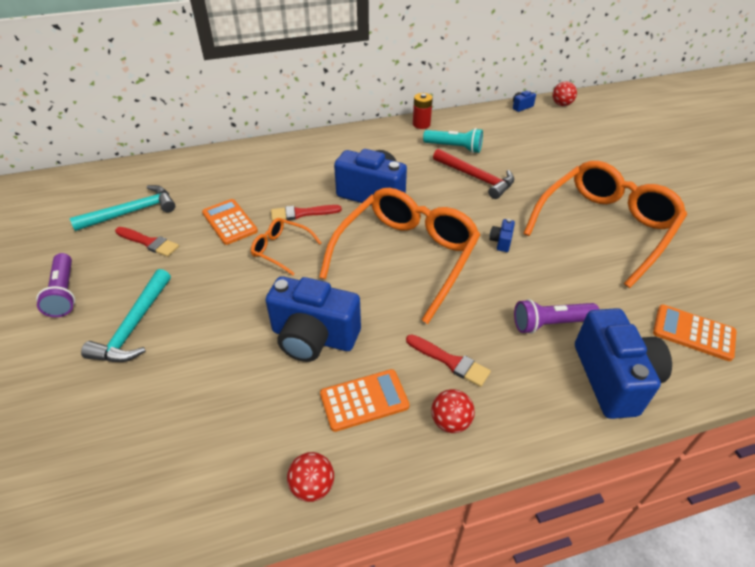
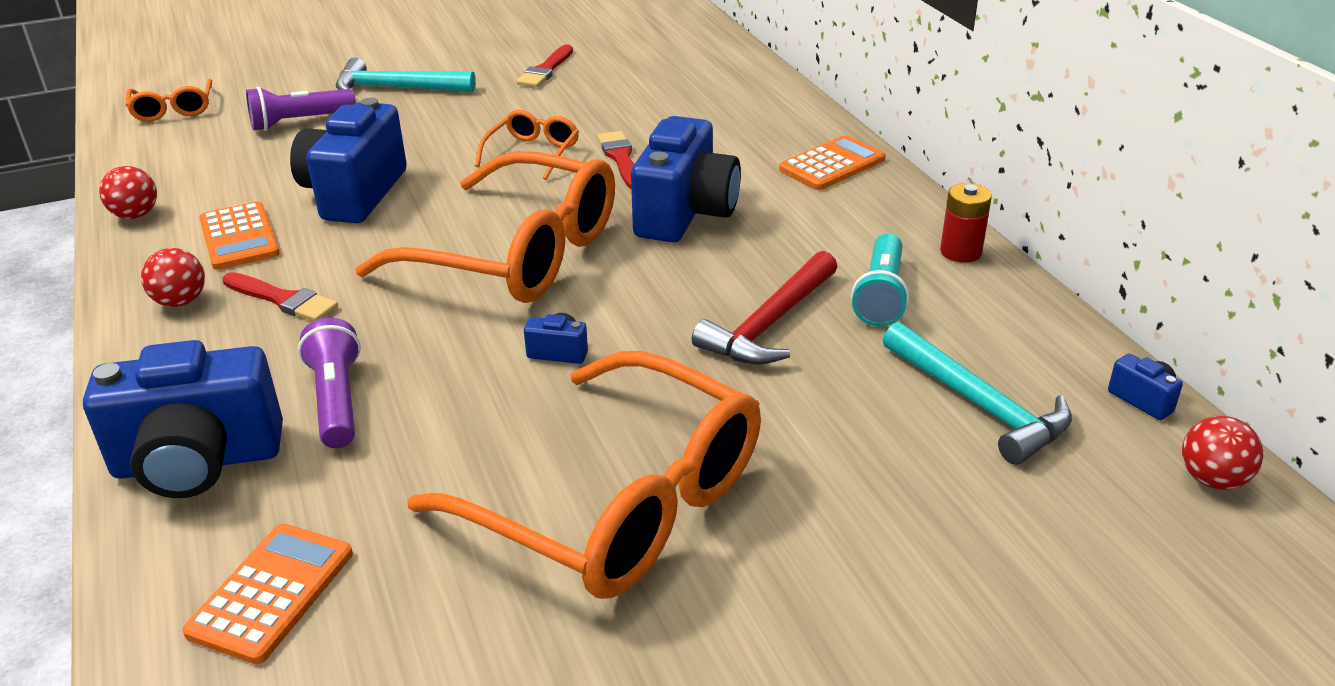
camera: 85 degrees right, 10 degrees down
(64, 293) = (456, 45): purple flashlight -> purple flashlight (300, 122)
(86, 505) = (173, 110): none -> orange glasses
(132, 212) = (608, 50): turquoise hammer -> turquoise hammer (978, 405)
(229, 222) = (593, 111): orange calculator -> orange calculator (832, 164)
(450, 361) = (283, 299): red brush -> red brush turned 90 degrees counterclockwise

